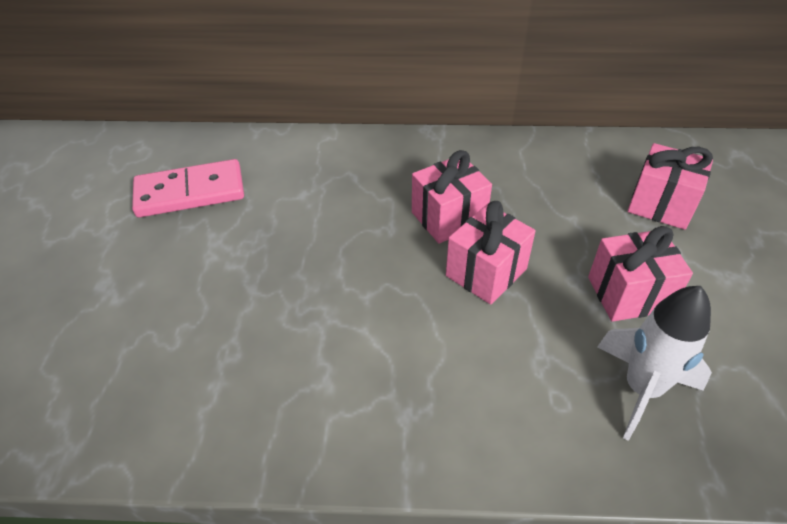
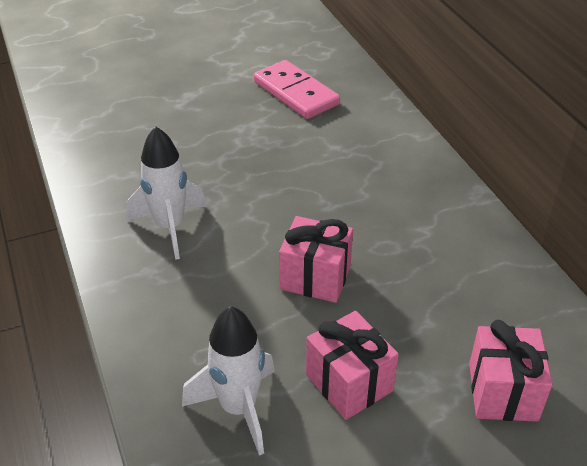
camera: 65 degrees right, 5 degrees down
(343, 373) = (170, 227): none -> white rocket
(448, 217) = (367, 237): pink gift -> none

